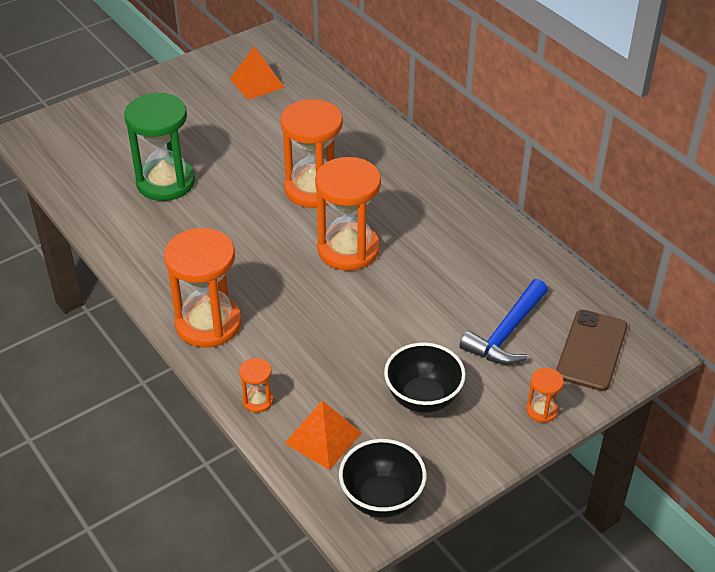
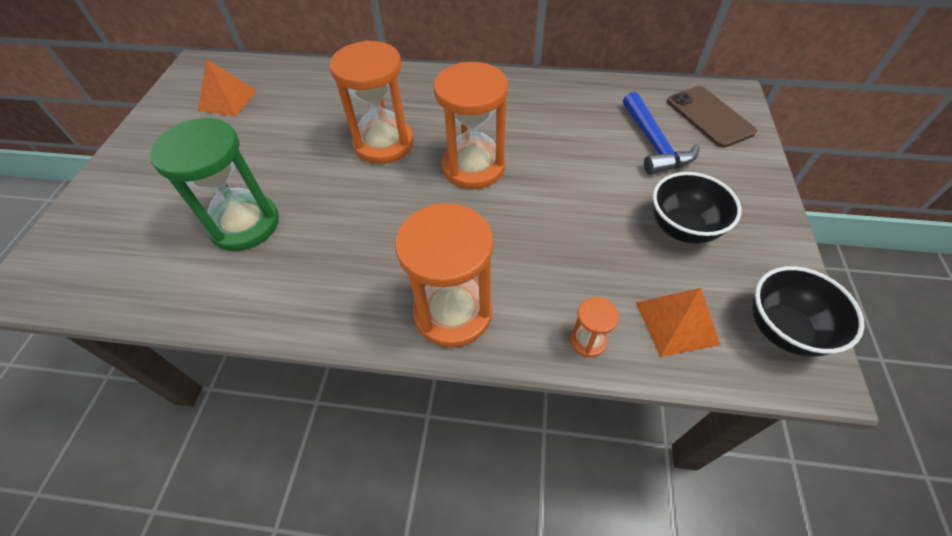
camera: 45 degrees left, 10 degrees up
(541, 410) = (750, 174): orange hourglass -> none

